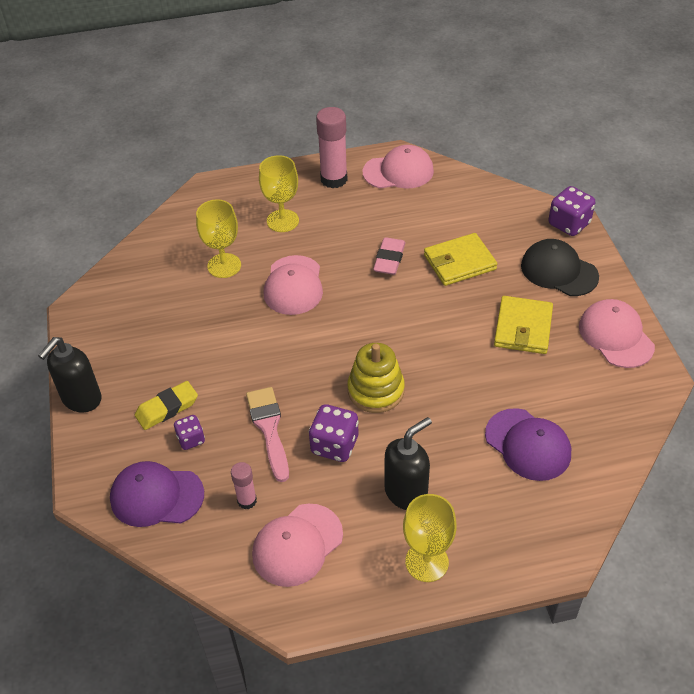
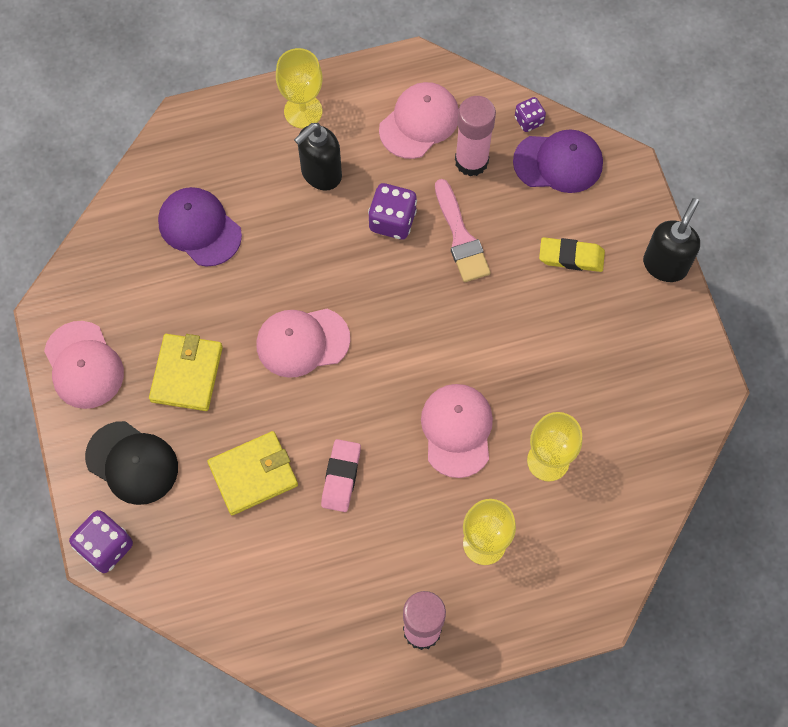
camera: 175 degrees right, 20 degrees up
(167, 408) = (571, 257): yellow eraser -> yellow eraser turned 45 degrees clockwise
(191, 439) = (538, 222): purple dice -> purple dice (529, 121)
(247, 501) = (471, 161): pink glue stick -> pink glue stick, size x1.84
(376, 390) = (353, 285): yellow stacking toy -> none
(398, 171) = (330, 649): pink cap -> pink cap (302, 342)

